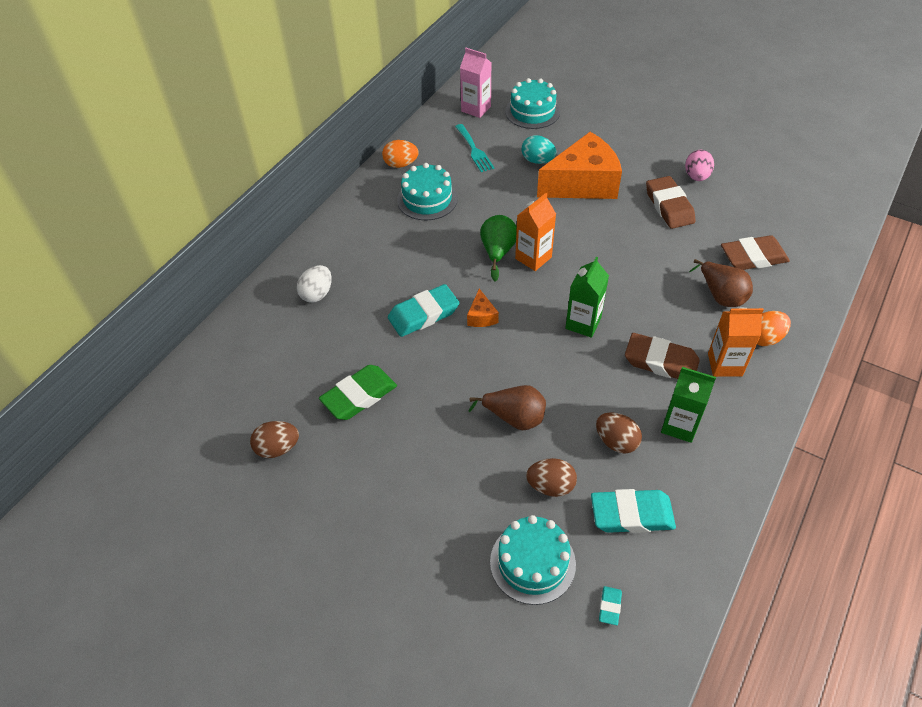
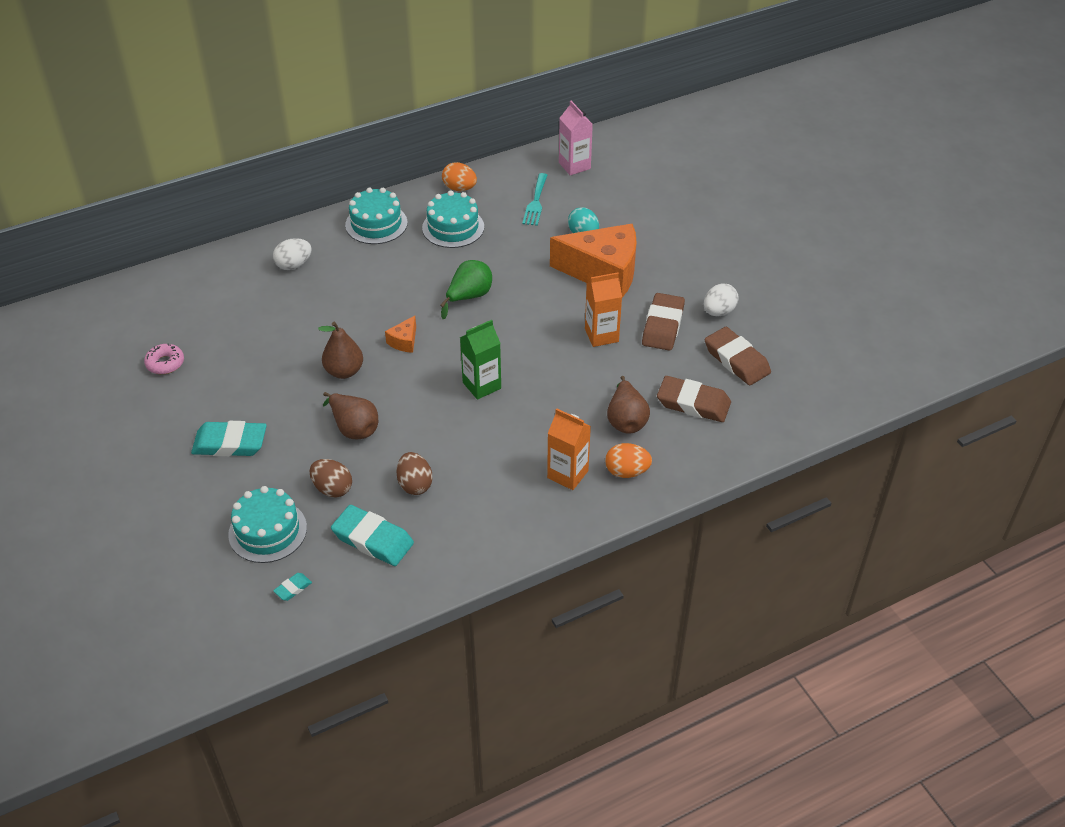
camera: 30 degrees right, 5 degrees down
(277, 448) = (165, 363): brown egg -> pink donut
(359, 396) = (255, 355): green eraser -> none
(423, 314) = (360, 318): turquoise eraser -> turquoise eraser (230, 443)
(455, 369) = (344, 371): none -> brown pear
(532, 111) = (624, 189): turquoise cake -> turquoise cake (376, 224)
(533, 258) = (494, 315): orange carton -> orange carton (601, 335)
(661, 361) = (515, 445): brown eraser -> brown eraser (736, 360)
(679, 425) = (478, 499): green carton -> none
(696, 177) = (718, 312): pink egg -> white egg

